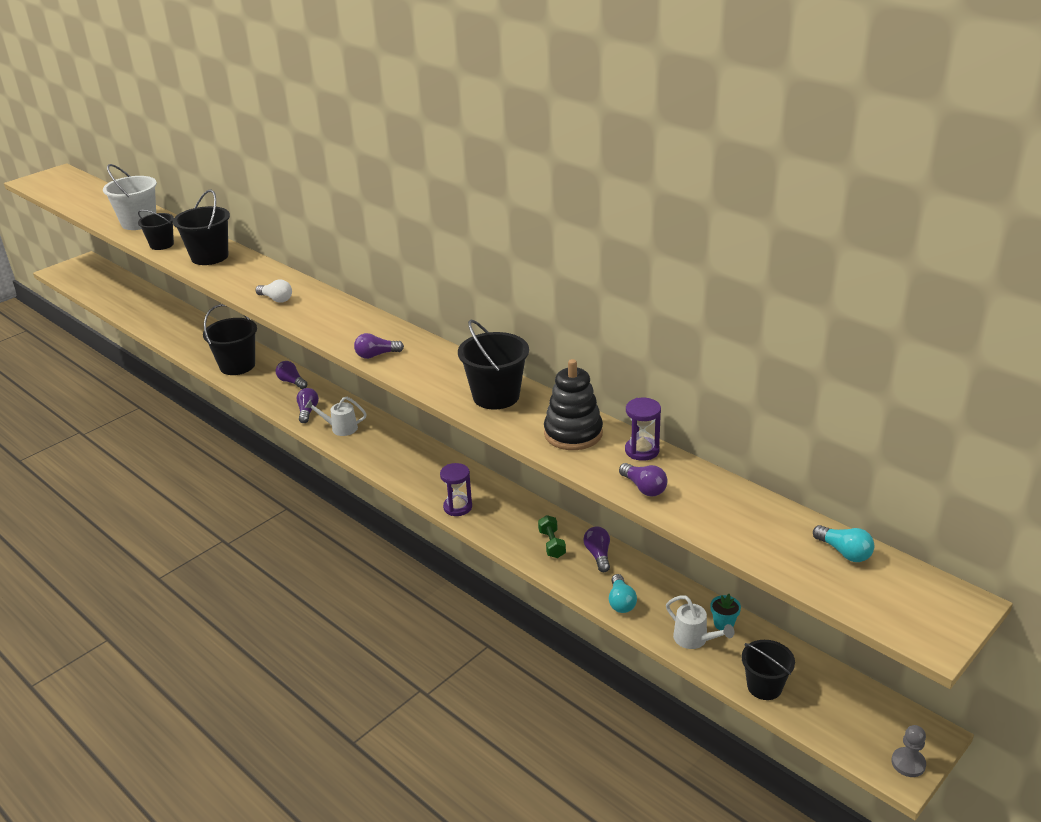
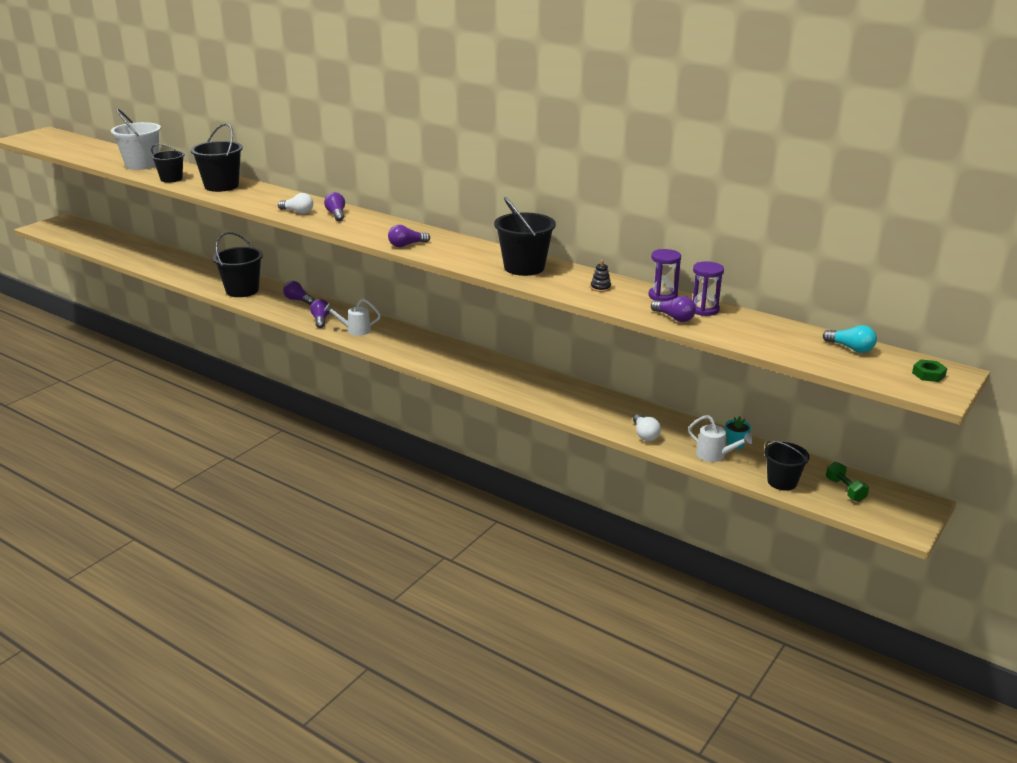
camera: 10 degrees left, 5 degrees down
(457, 507) = (481, 379): purple hourglass -> purple hourglass (704, 309)
(552, 544) = (572, 400): green dumbbell -> green dumbbell (845, 490)
(573, 433) = (600, 288): black stacking toy -> black stacking toy, size x0.41
(598, 555) = (615, 405): purple light bulb -> purple light bulb (336, 214)
(621, 602) = (645, 435): turquoise light bulb -> white light bulb
(908, 763) = (911, 522): grey pawn -> none
(929, 604) = (928, 374): none -> green nut

